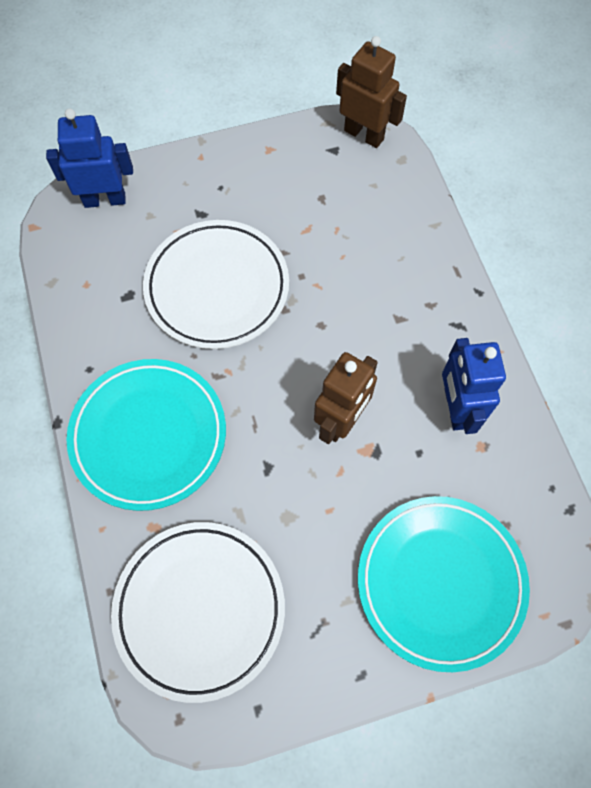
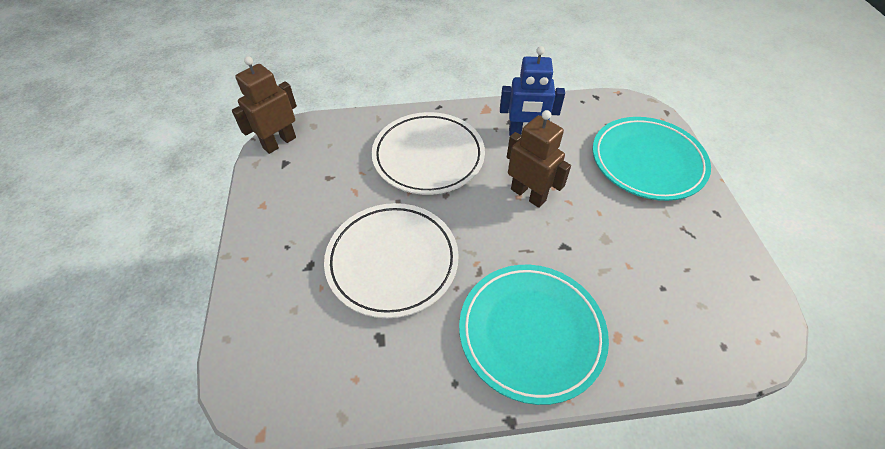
camera: 80 degrees left, 15 degrees down
(105, 200) = (257, 351): blue robot -> none
(200, 609) = (685, 308): white plate -> white plate (428, 156)

